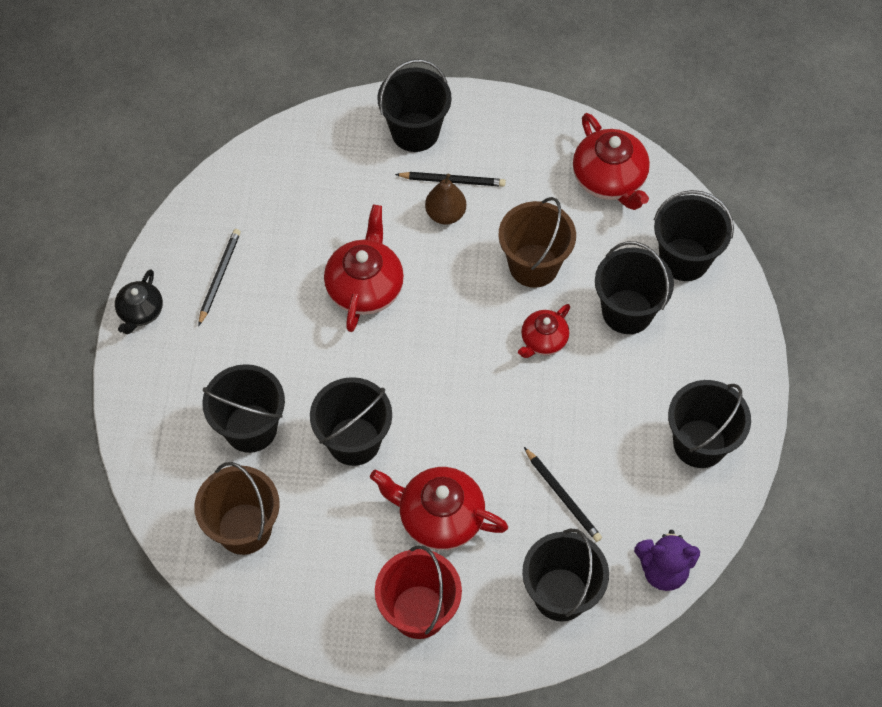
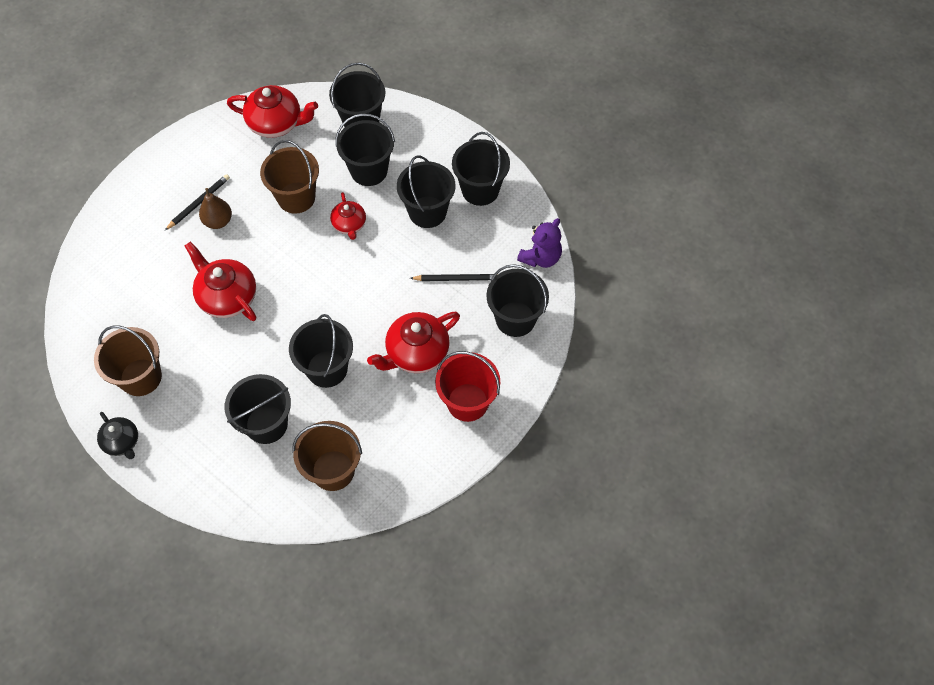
camera: 55 degrees left, 0 degrees up
(219, 277) = (141, 377): black pencil -> brown bucket
(415, 132) = (145, 201): black bucket -> black bucket (427, 212)

